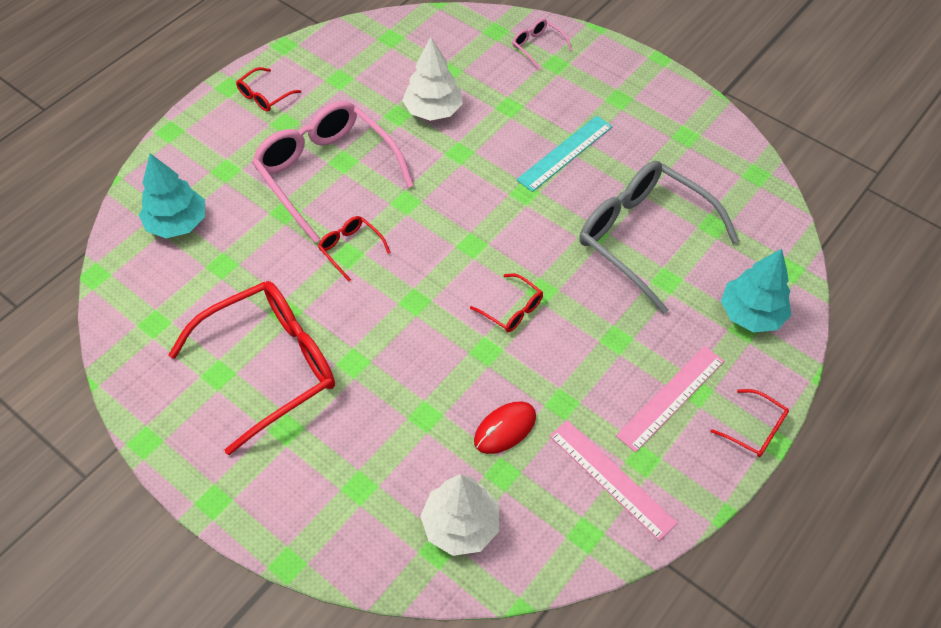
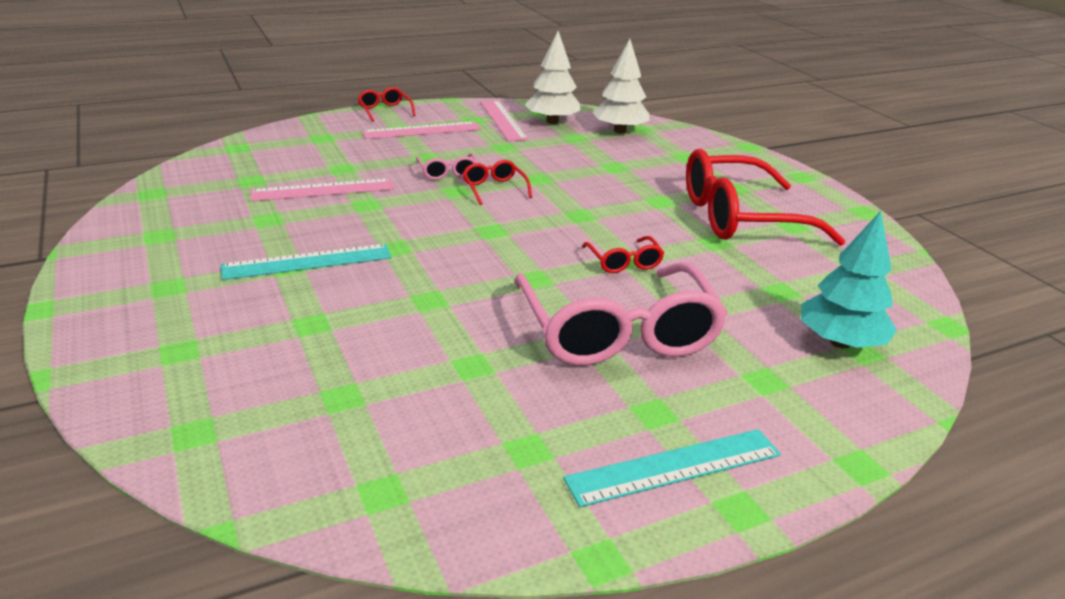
camera: 155 degrees left, 25 degrees down
(265, 96) = (674, 467): red glasses -> turquoise ruler
(433, 110) = (417, 353): white tree -> white tree (552, 121)
(505, 429) = (557, 149): red mouse -> none
(538, 47) = (168, 381): pink glasses -> pink glasses (447, 172)
(644, 238) = (323, 190): grey glasses -> pink ruler
(751, 314) = (306, 140): turquoise tree -> none

